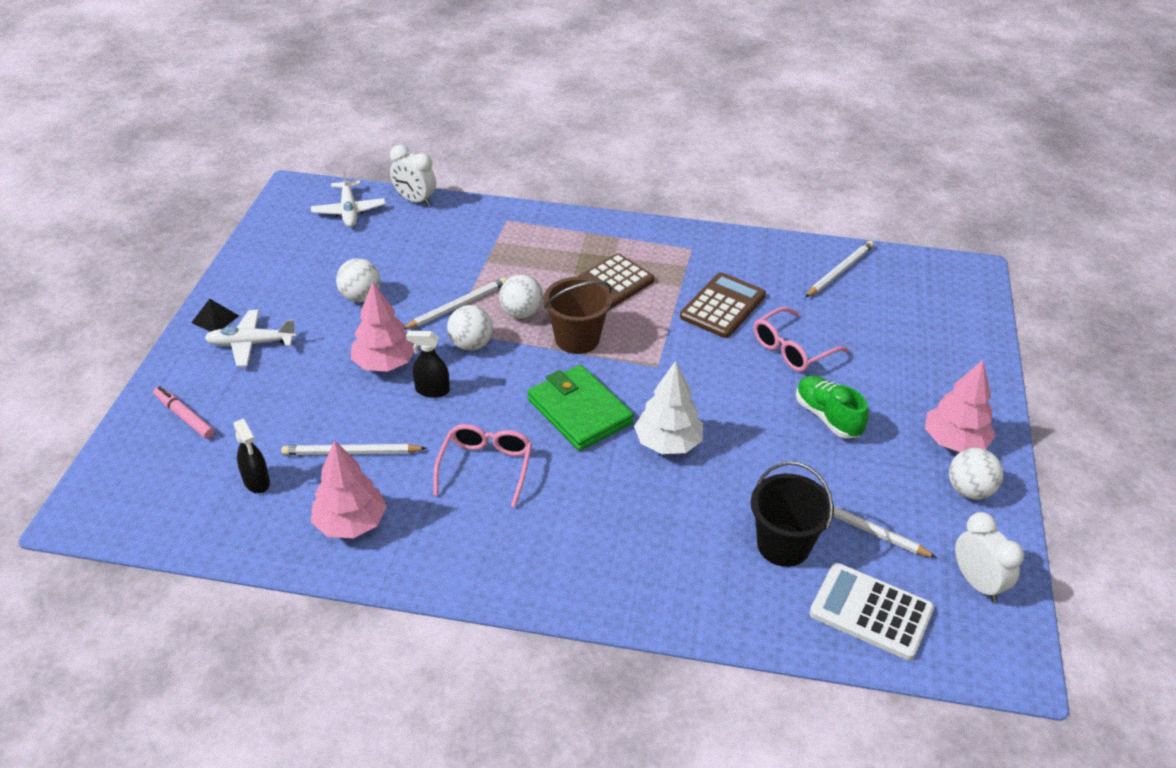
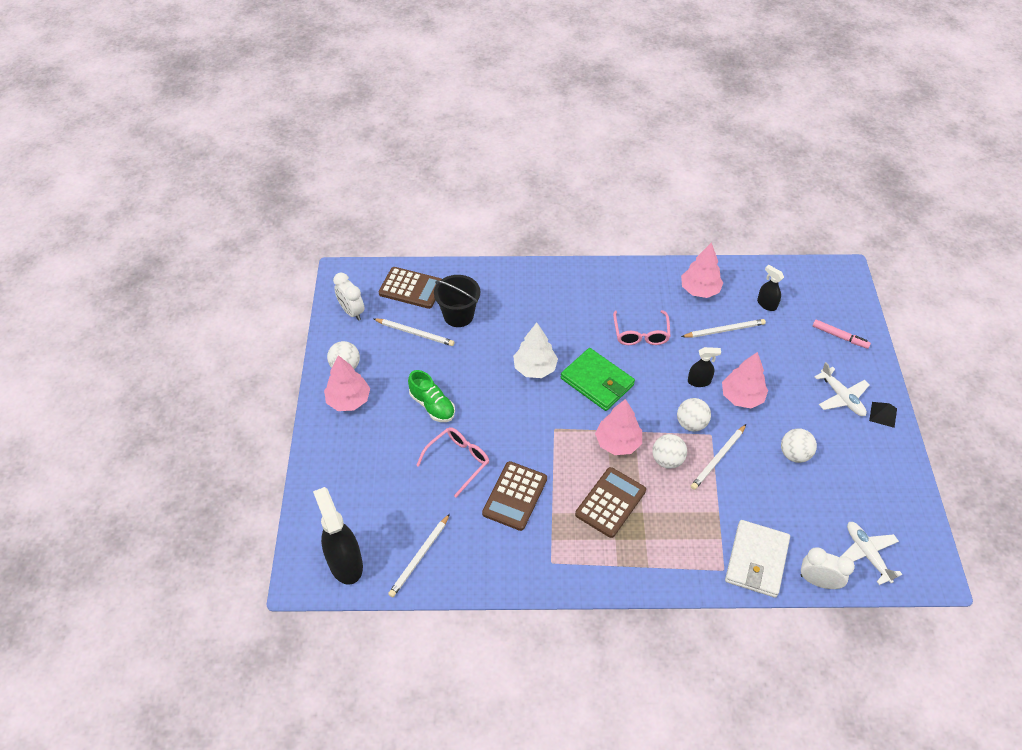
camera: 170 degrees right, 10 degrees up
(251, 344) = (842, 397): white plane -> white plane turned 75 degrees clockwise
(468, 221) = (756, 560): none -> white wallet
(577, 339) = (618, 442): brown bucket -> pink tree
(871, 612) = (411, 288): white calculator -> brown calculator
(925, 277) = (345, 563): none -> black spray bottle

